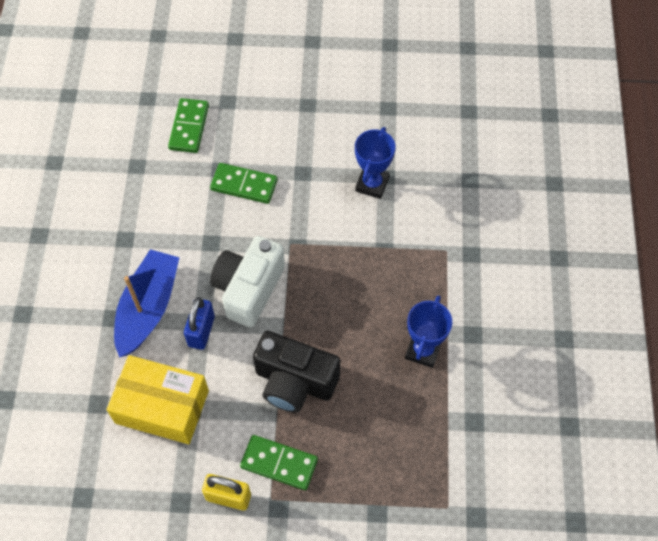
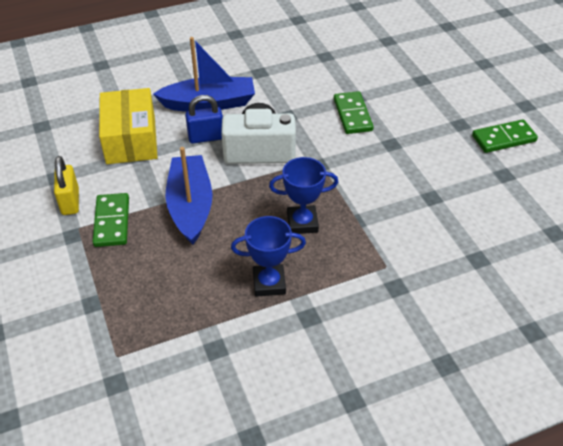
camera: 65 degrees right, 15 degrees down
(189, 127) = (380, 68): green domino -> green domino (503, 138)
(294, 382) = (190, 206): black camera -> blue boat
(372, 184) = (415, 190): blue trophy -> blue trophy (302, 223)

